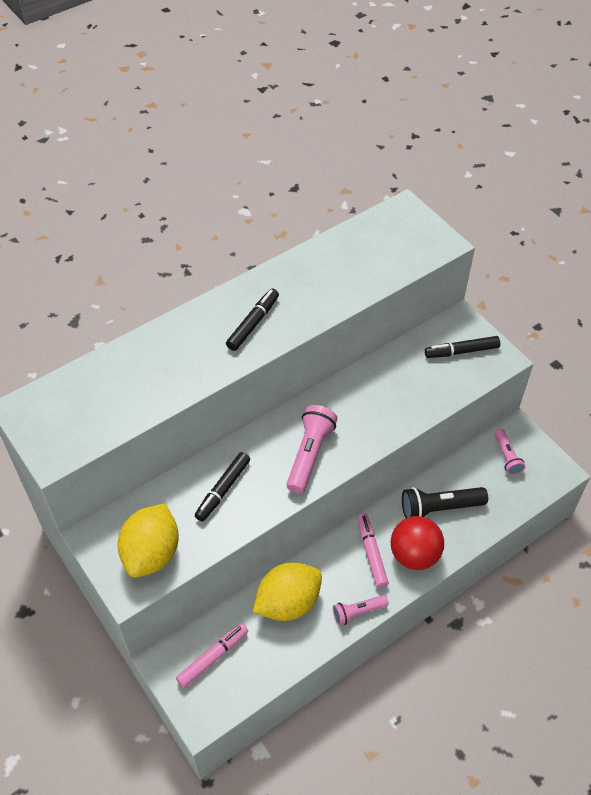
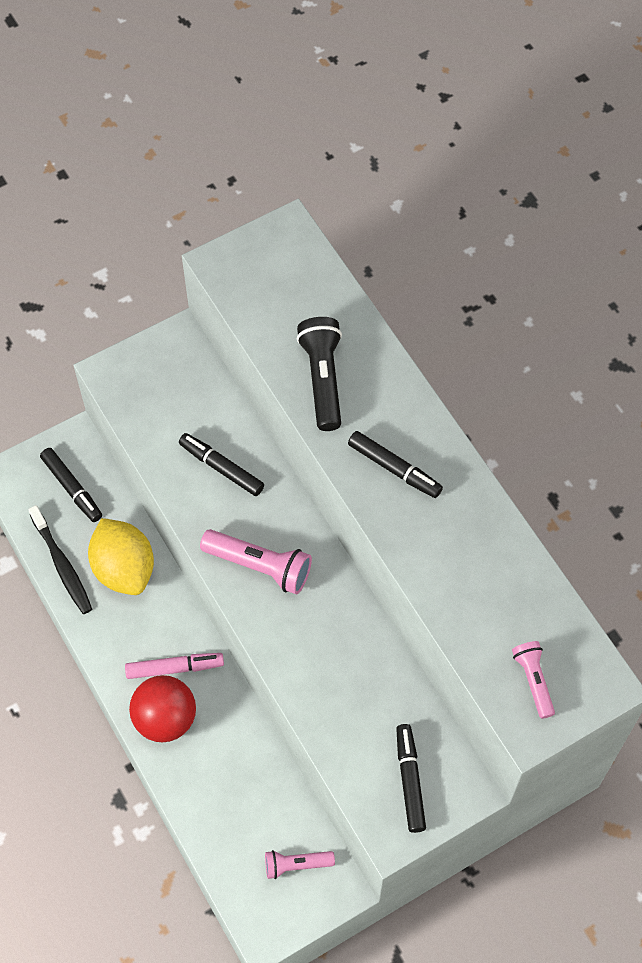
camera: 95 degrees right, 10 degrees up
(152, 553) = (150, 394): yellow lemon -> none
(213, 657) = (72, 488): pink marker -> black marker
(289, 654) = (62, 565): none -> black toothbrush
(358, 612) = (100, 643): pink flashlight -> pink flashlight (533, 681)
(440, 508) = (227, 760): black flashlight -> black flashlight (322, 379)

